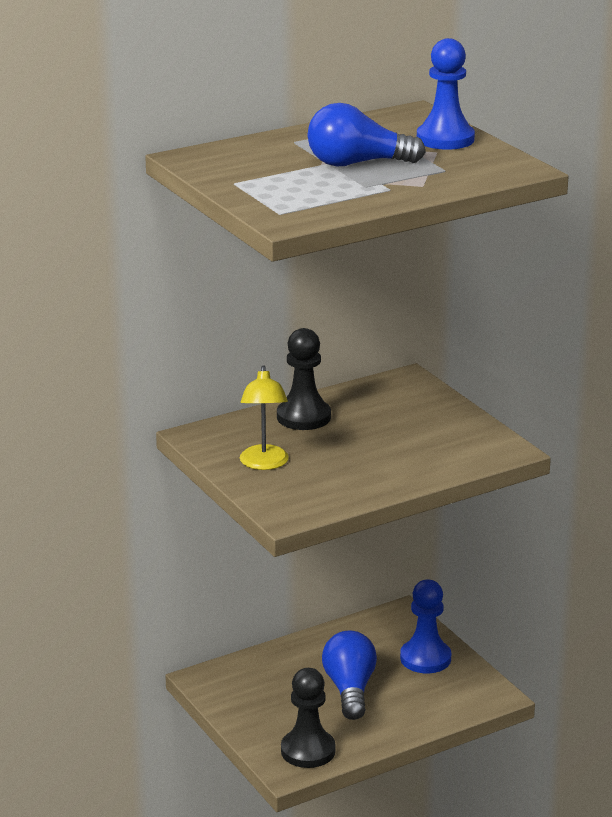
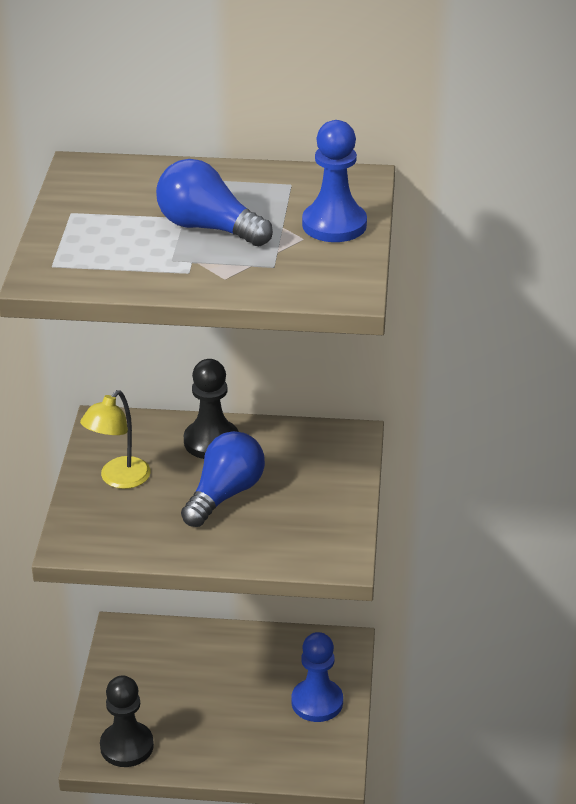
camera: 35 degrees right, 10 degrees up
(350, 689) = (222, 702): blue light bulb -> blue light bulb (225, 494)

